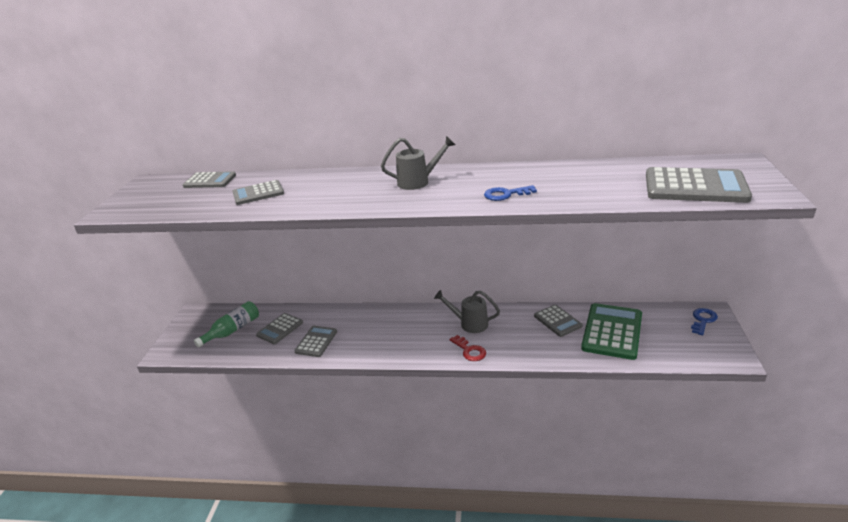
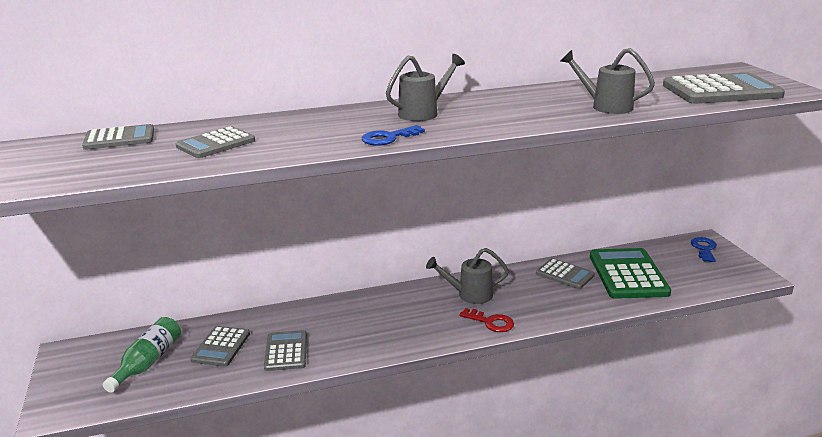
camera: 25 degrees left, 5 degrees down
(505, 194) = (541, 114): blue key -> blue key (388, 138)
(568, 192) = (606, 106): none -> grey watering can

